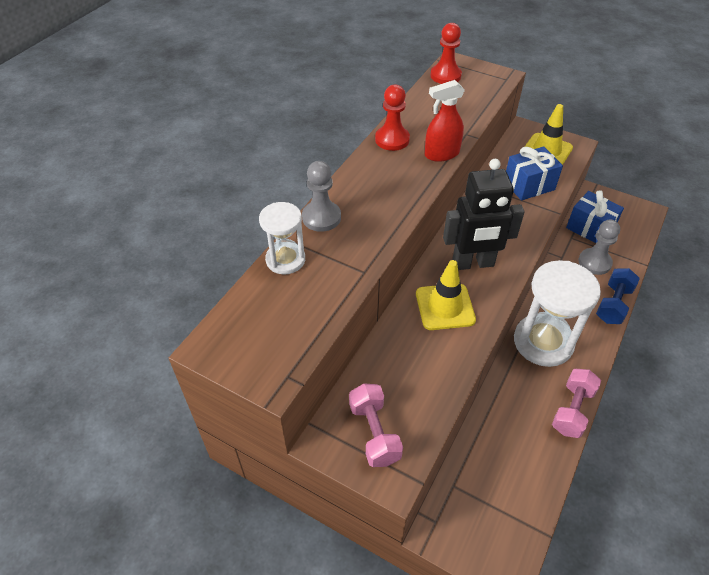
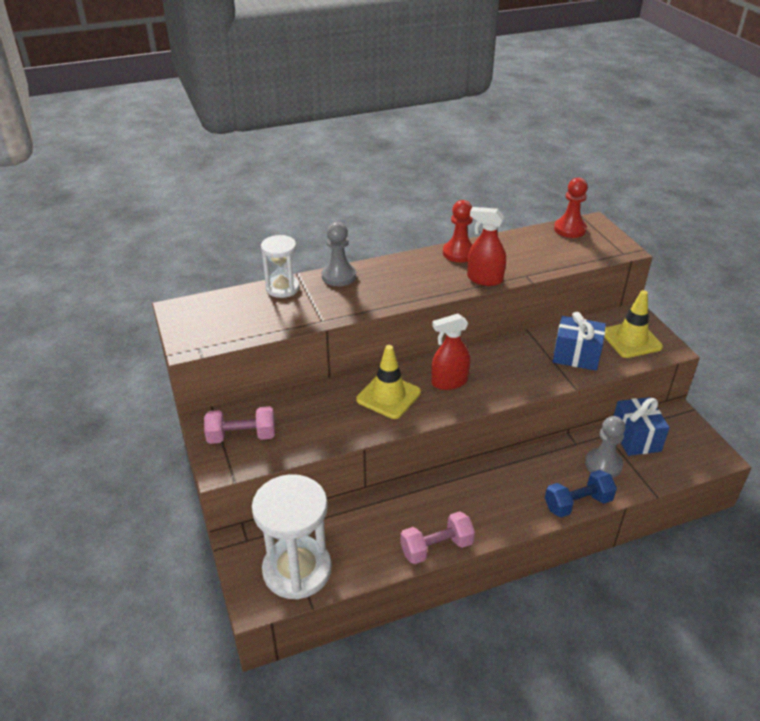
camera: 40 degrees right, 10 degrees down
(374, 433) = (242, 436): pink dumbbell -> pink dumbbell turned 60 degrees clockwise
(473, 263) = (449, 382): black robot -> red spray bottle
(543, 342) = (474, 490): white hourglass -> white hourglass (297, 570)

